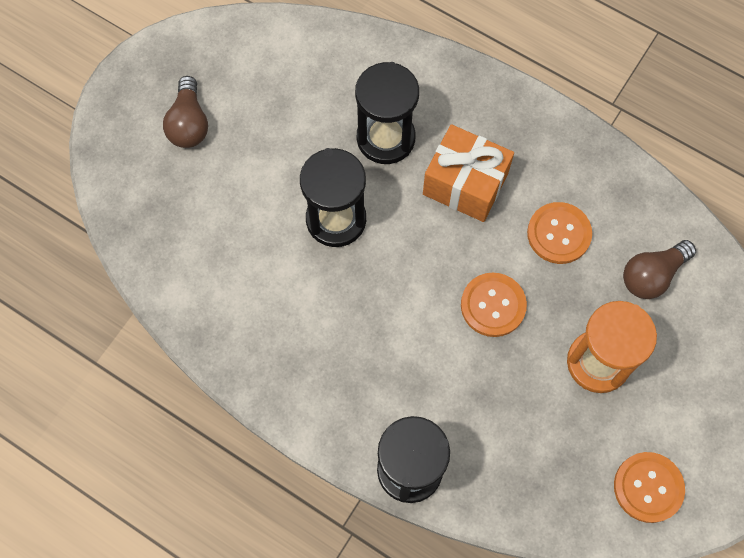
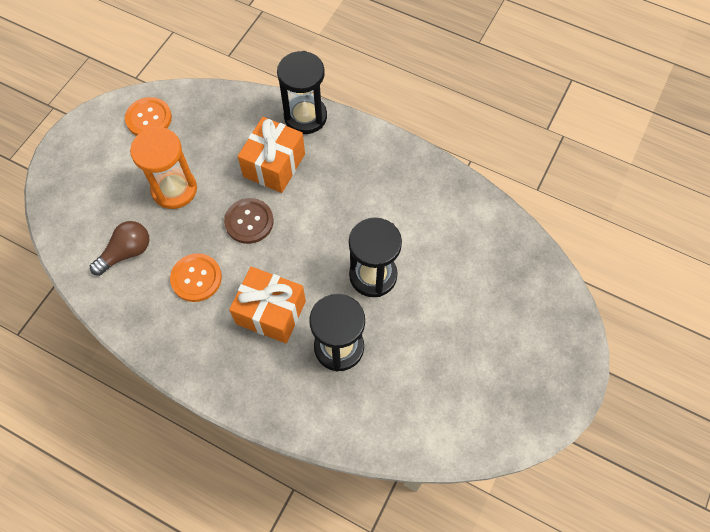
camera: 175 degrees right, 5 degrees down
(189, 123) = (508, 346): brown light bulb -> none
(458, 389) = (274, 165): none -> orange gift
(493, 305) = (249, 221): orange button -> brown button

